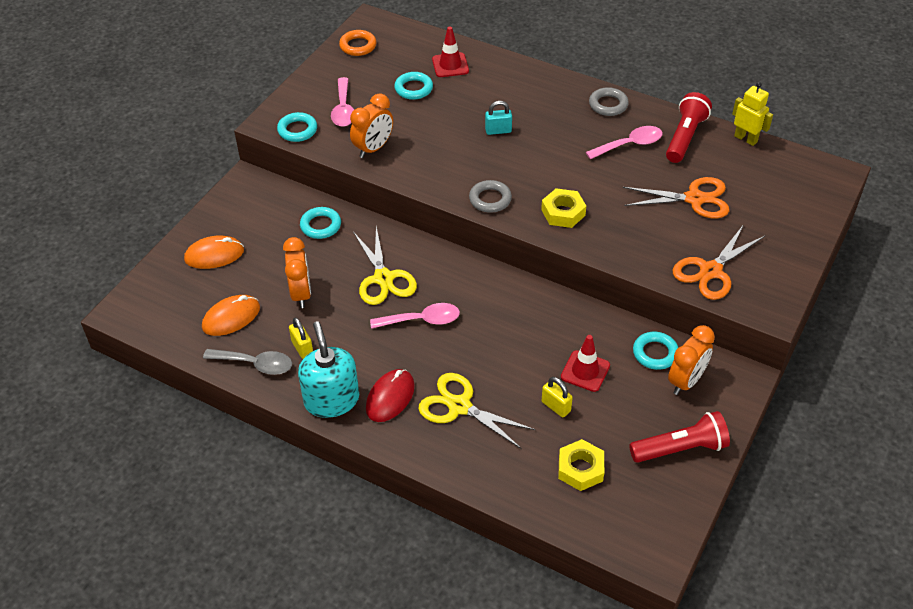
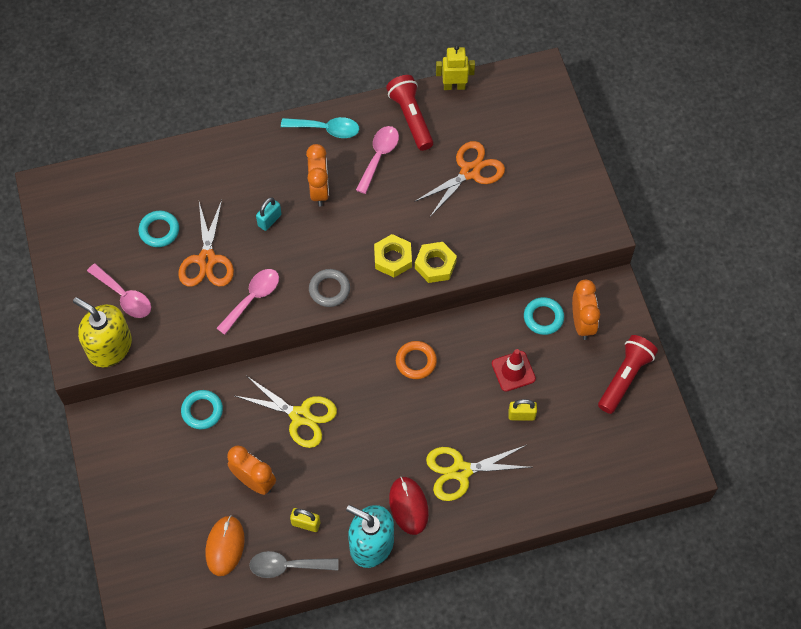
camera: 45 degrees left, 15 degrees up
(214, 255) = (148, 507): orange mouse -> none
(255, 364) = (287, 566): grey spoon -> grey spoon turned 150 degrees counterclockwise
(297, 130) = (109, 347): turquoise ring -> yellow soap dispenser
(358, 46) = (63, 222): orange ring -> orange ring (416, 361)
(373, 148) = (191, 315): orange clock -> orange clock (319, 190)
(422, 320) = (365, 426): pink spoon -> pink spoon (253, 298)
(450, 65) = (163, 183): red traffic cone -> none
(580, 469) = (581, 447): yellow nut -> yellow nut (435, 265)
(608, 105) = (326, 129): grey ring -> turquoise spoon
(710, 271) = (537, 227): orange scissors -> orange scissors (207, 260)

